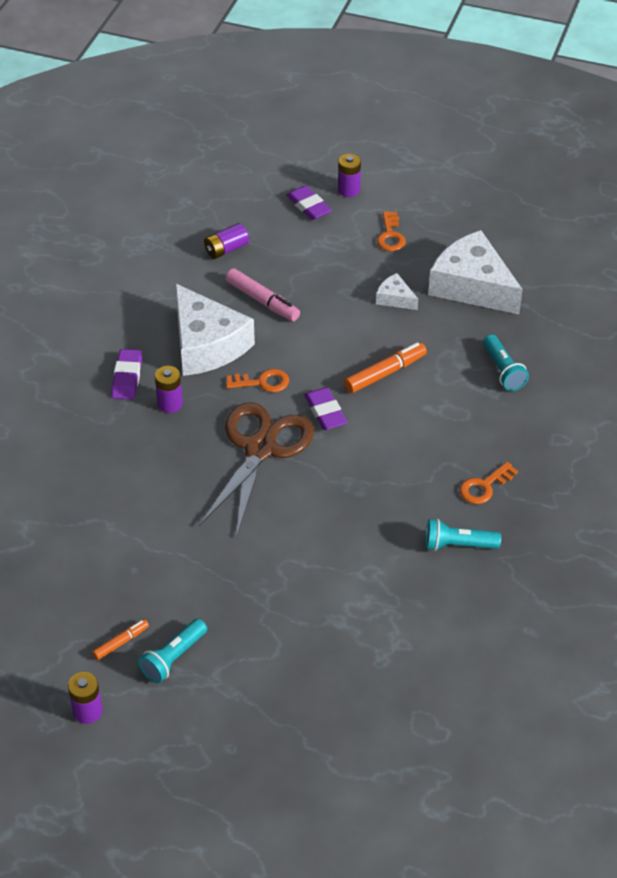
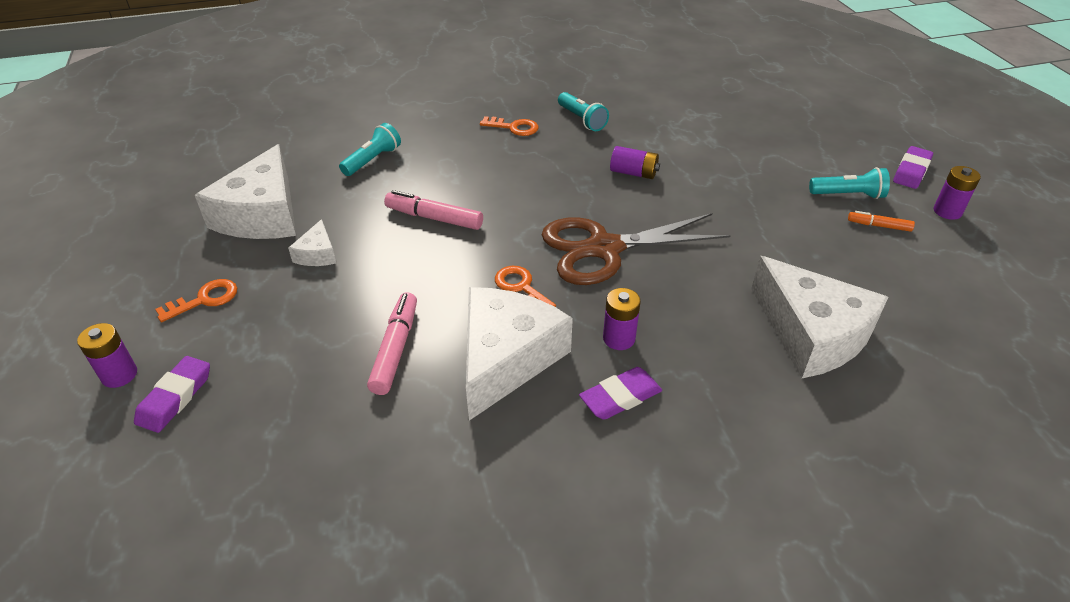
camera: 125 degrees left, 5 degrees down
(75, 503) = (811, 333): none -> white cheese
(226, 249) = (318, 434): purple battery -> purple battery (633, 173)
(325, 412) = (518, 231): purple eraser -> purple eraser (911, 171)
(385, 373) = (434, 218): orange marker -> pink marker

